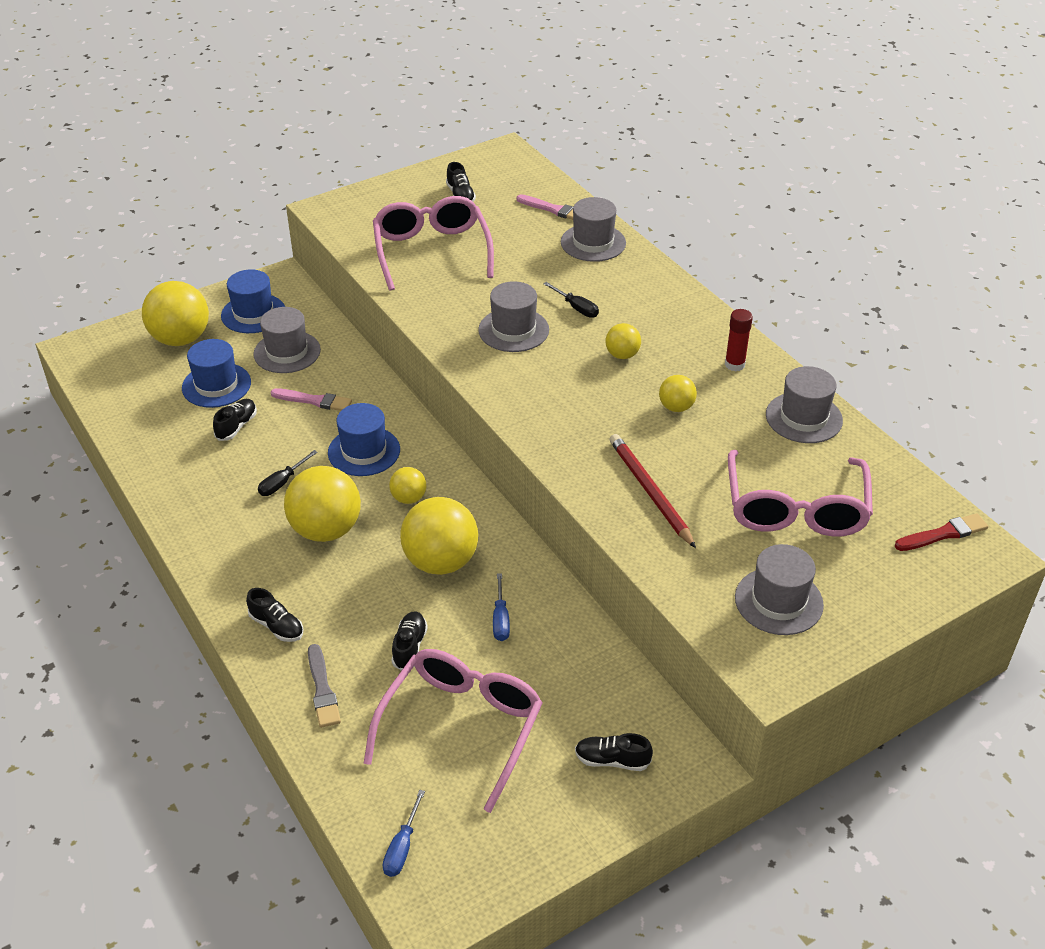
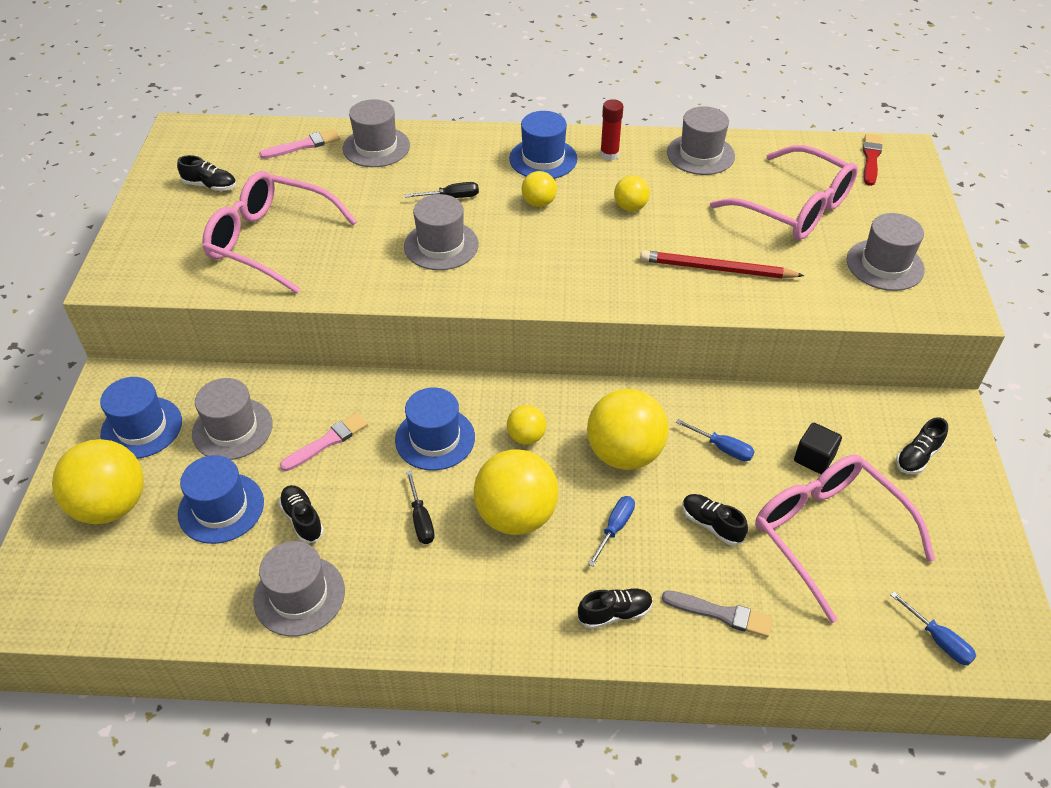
camera: 55 degrees left, 5 degrees up
(173, 459) = (299, 595): none -> grey hat
(359, 590) = (615, 528): none -> blue screwdriver
(543, 685) = (814, 458): none -> black cube
(683, 331) = (543, 159): none -> blue hat

